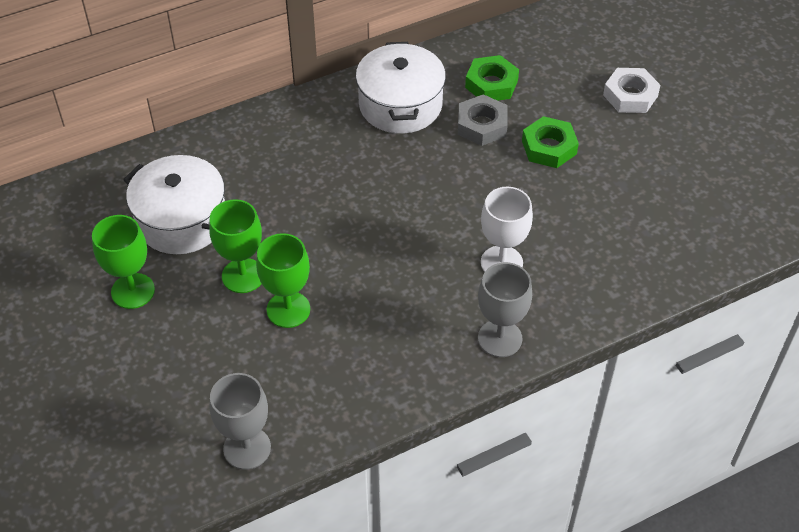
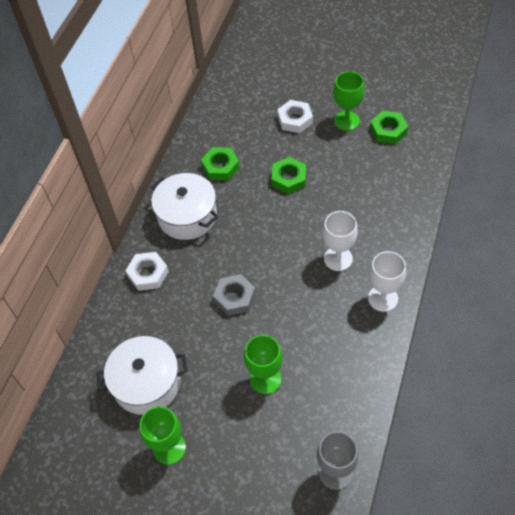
camera: 40 degrees left, 5 degrees up
(243, 276) = (219, 383): green goblet -> green goblet (346, 121)
(299, 128) = (148, 274): none -> white nut
(482, 125) = (242, 193): grey nut -> grey nut (234, 297)
(500, 338) = (383, 298): grey goblet -> white goblet
(726, 183) = (388, 131): none -> green nut

